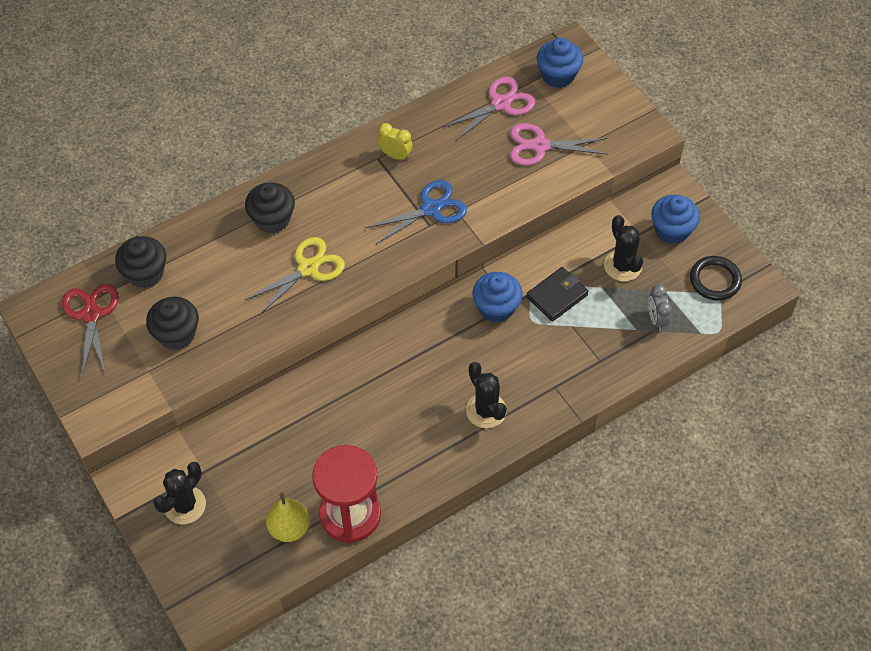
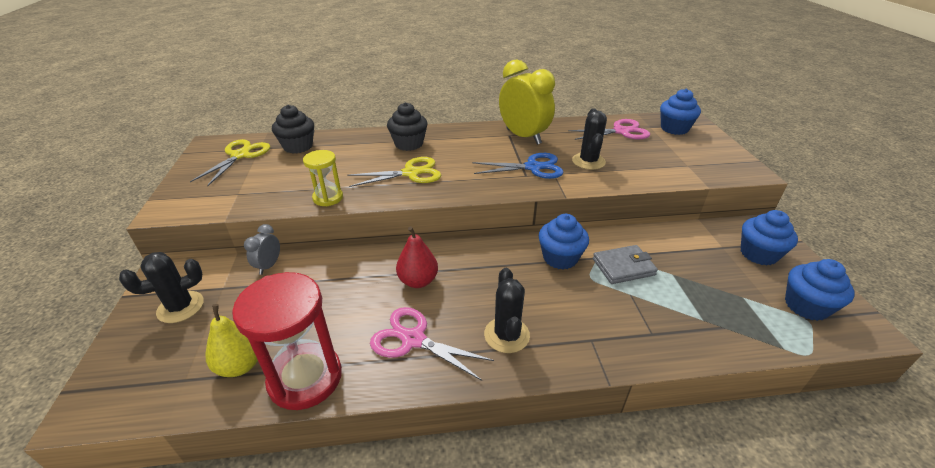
camera: 25 degrees right, 20 degrees down
(91, 315) = (240, 155): red scissors -> yellow scissors
(177, 334) = (281, 180): black cupcake -> none
(248, 339) = (328, 198): none -> yellow hourglass
(380, 388) = (418, 281): none -> red pear
(395, 155) = (523, 136): yellow clock -> yellow clock, size x2.11
(540, 146) = (645, 157): pink scissors -> pink scissors (413, 339)
(557, 296) = (623, 267): black wallet -> grey wallet
(622, 266) = (699, 265): black cactus -> black cactus (588, 161)
(656, 319) = (729, 318): grey clock -> grey clock (269, 266)
(715, 280) = (806, 306): black ring -> blue cupcake

